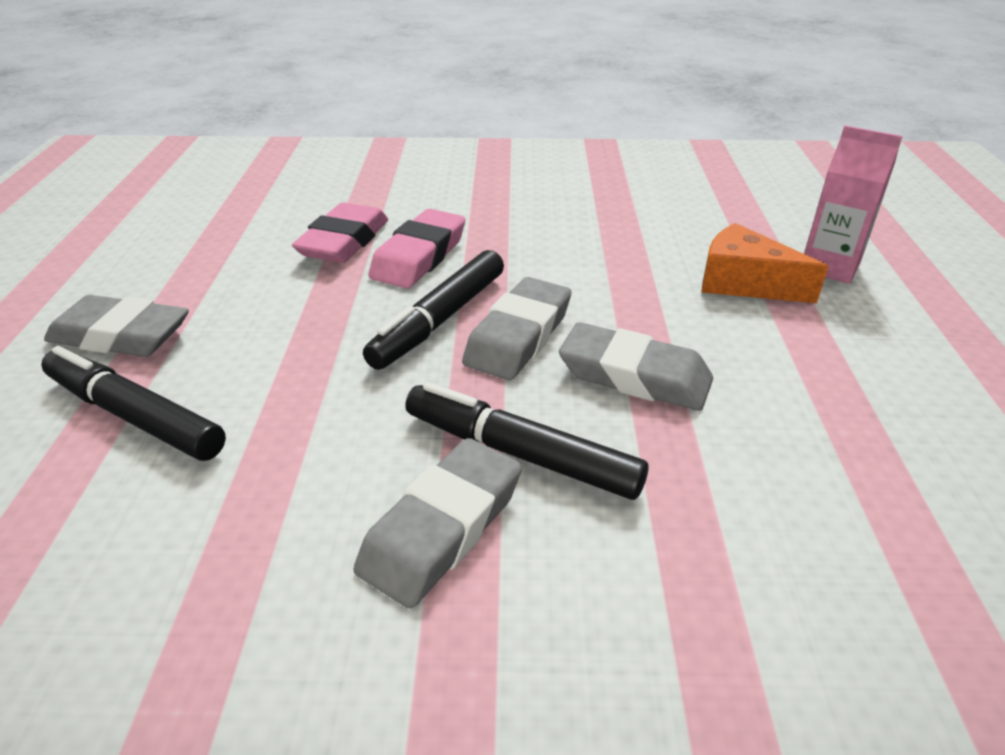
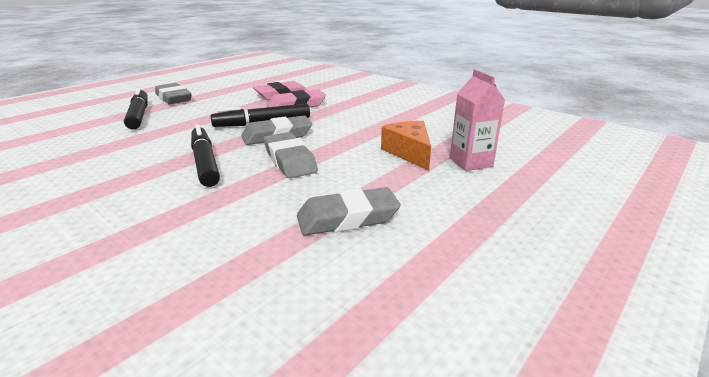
camera: 40 degrees right, 10 degrees down
(442, 528) = (145, 168): grey eraser -> grey eraser (347, 218)

